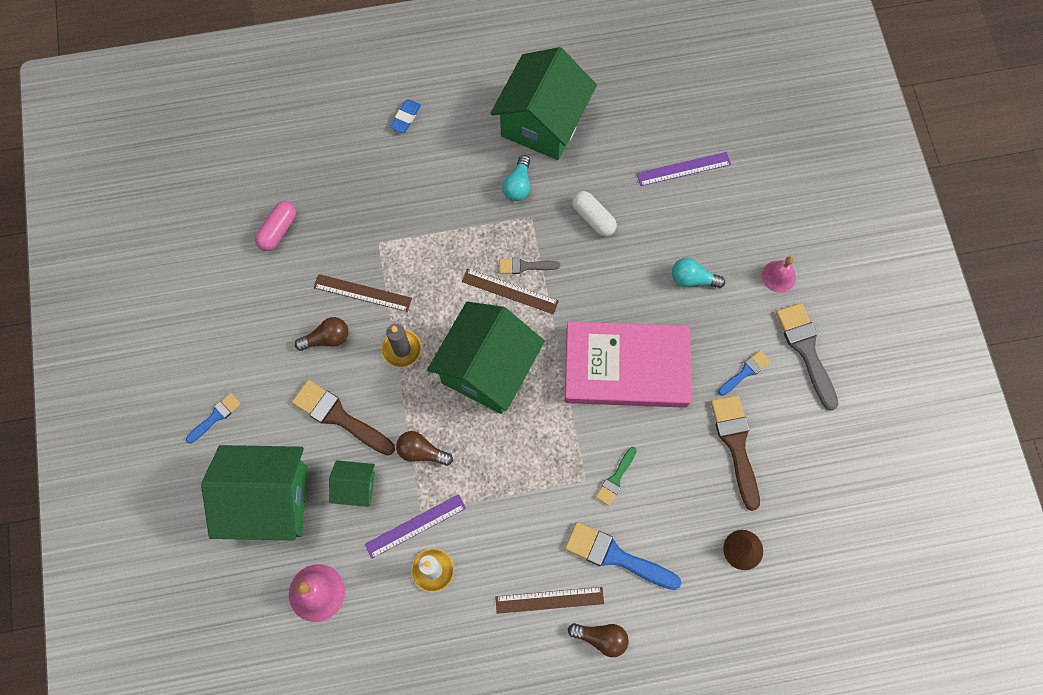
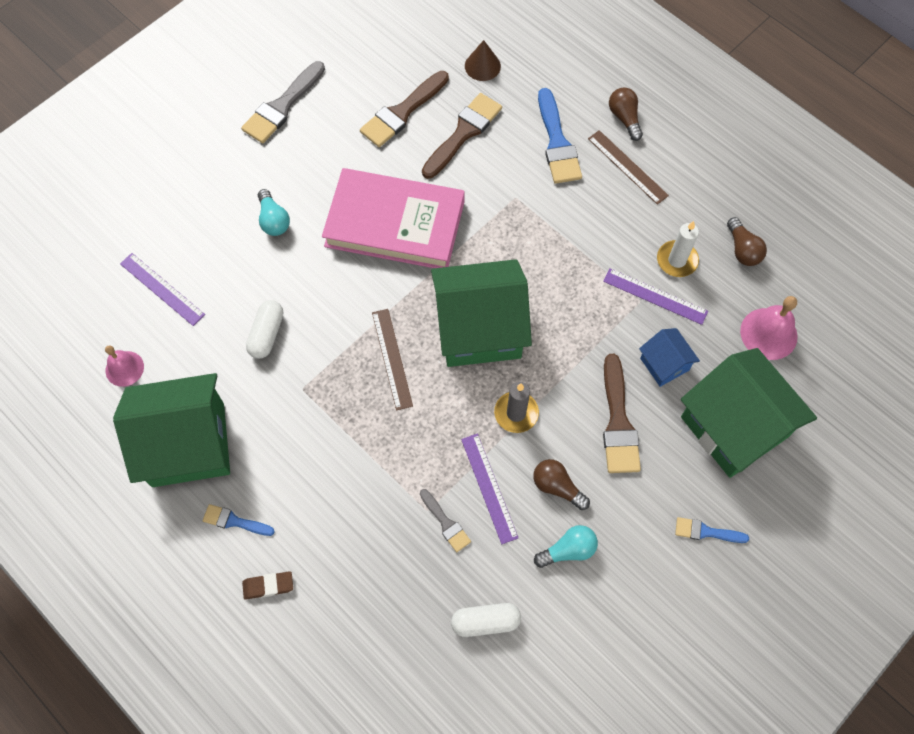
camera: 125 degrees left, 5 degrees down
(278, 230) = (485, 622): pink capsule -> white capsule
(355, 487) = (664, 364): green house -> blue house
(362, 293) = (489, 487): brown ruler -> purple ruler
(406, 117) = (268, 586): blue eraser -> brown eraser
(421, 452) = (592, 333): brown light bulb -> brown light bulb (742, 249)
(518, 185) = (275, 422): turquoise light bulb -> turquoise light bulb (568, 550)
(525, 266) = (357, 361): grey brush -> grey brush (445, 523)
(615, 478) = (496, 177): green brush -> none
(626, 367) = (395, 224): pink book -> pink book turned 45 degrees counterclockwise
(679, 482) = (463, 133): none -> brown brush
(745, 372) = (334, 137): blue brush -> blue brush (234, 521)
(778, 276) = (225, 159): pink bell -> pink bell (124, 368)

